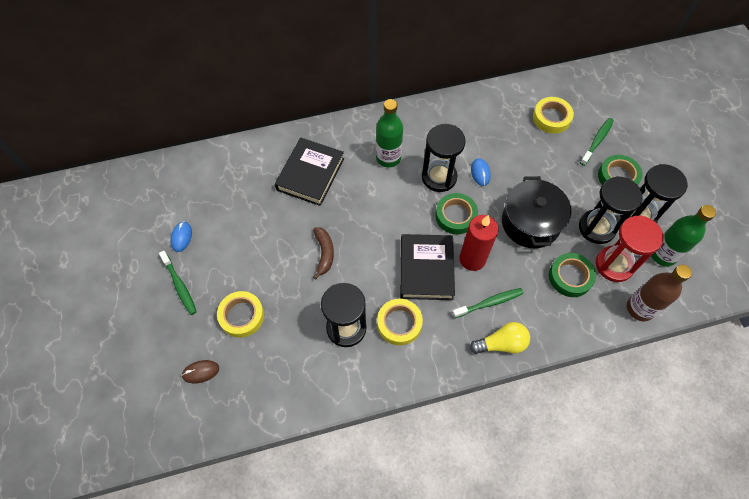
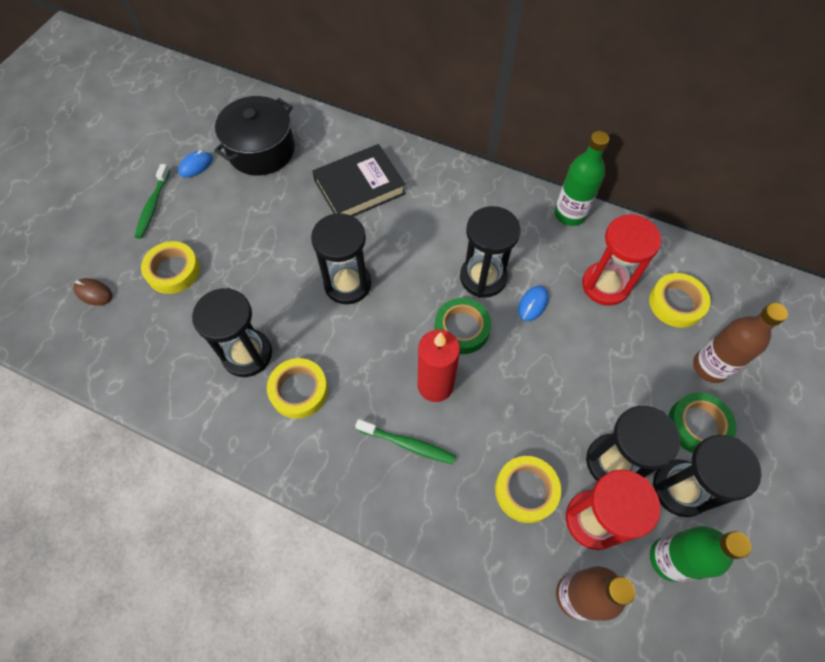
camera: 40 degrees right, 0 degrees up
(324, 253) = (298, 269): brown banana -> none
(364, 239) = (347, 284): none -> black hourglass
(388, 158) = (449, 222): green bottle -> green bottle (570, 214)
(426, 269) = (378, 358): black book -> none
(501, 344) = (378, 497): yellow light bulb -> none
(507, 134) = (605, 285): none -> red hourglass
(530, 223) = (537, 397): black pot -> black pot (261, 150)
(570, 277) = (526, 490): green tape -> yellow tape
(597, 141) = (710, 367): green toothbrush -> brown bottle

